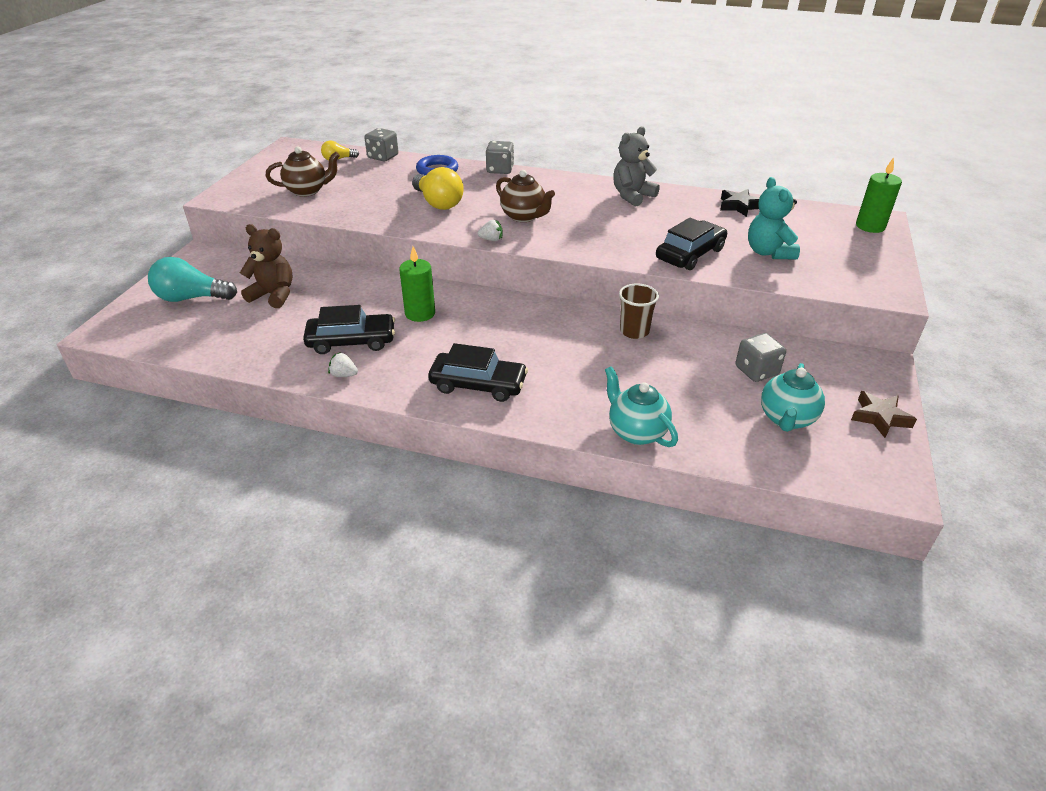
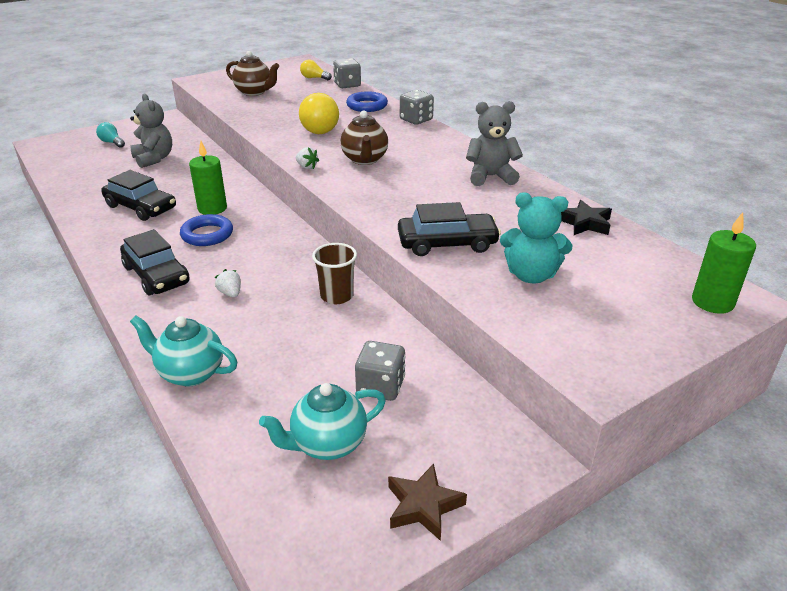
camera: 40 degrees right, 5 degrees down
(191, 298) = (112, 142): turquoise light bulb -> turquoise light bulb, size x0.54
(274, 295) = (154, 159): brown teddy bear -> grey teddy bear
(344, 375) = (98, 226): white strawberry -> white strawberry (230, 293)
(457, 335) = (207, 234): none -> blue ring
(636, 432) = (190, 373): turquoise teapot -> turquoise teapot turned 75 degrees counterclockwise
(768, 252) = (531, 275): turquoise teddy bear -> turquoise teddy bear turned 105 degrees counterclockwise

